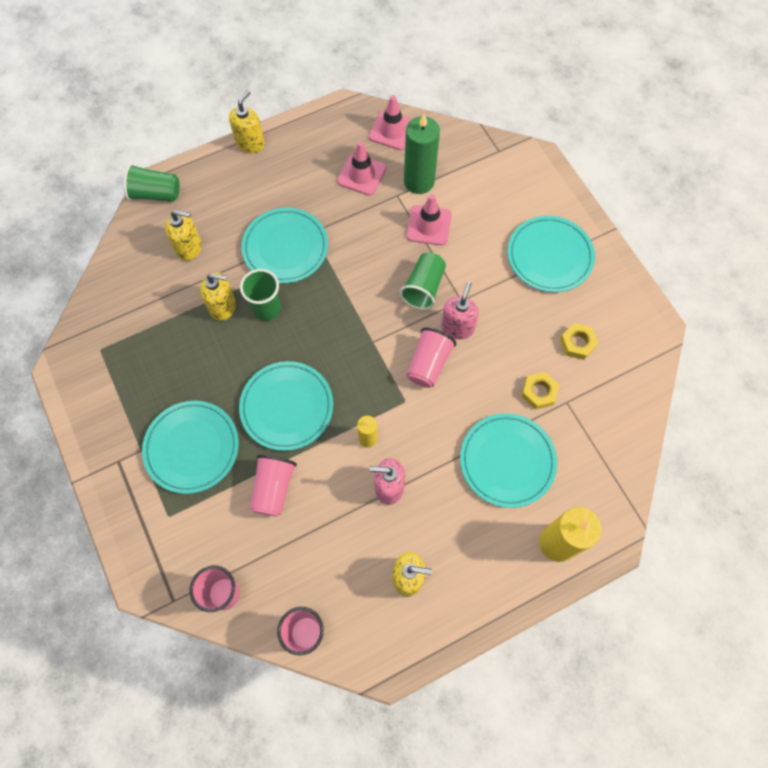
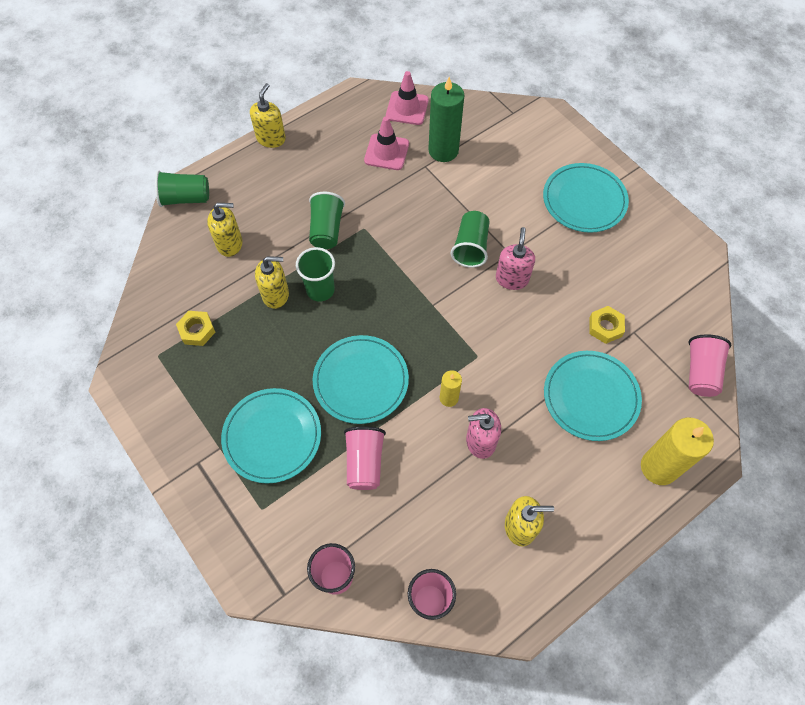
camera: 10 degrees left, 5 degrees down
(285, 247) = (326, 230): turquoise plate -> green cup
(428, 364) = (492, 317): pink cup -> pink cup (701, 372)
(429, 225) = (462, 189): pink traffic cone -> none
(577, 343) = (630, 276): yellow nut -> yellow nut (197, 330)

